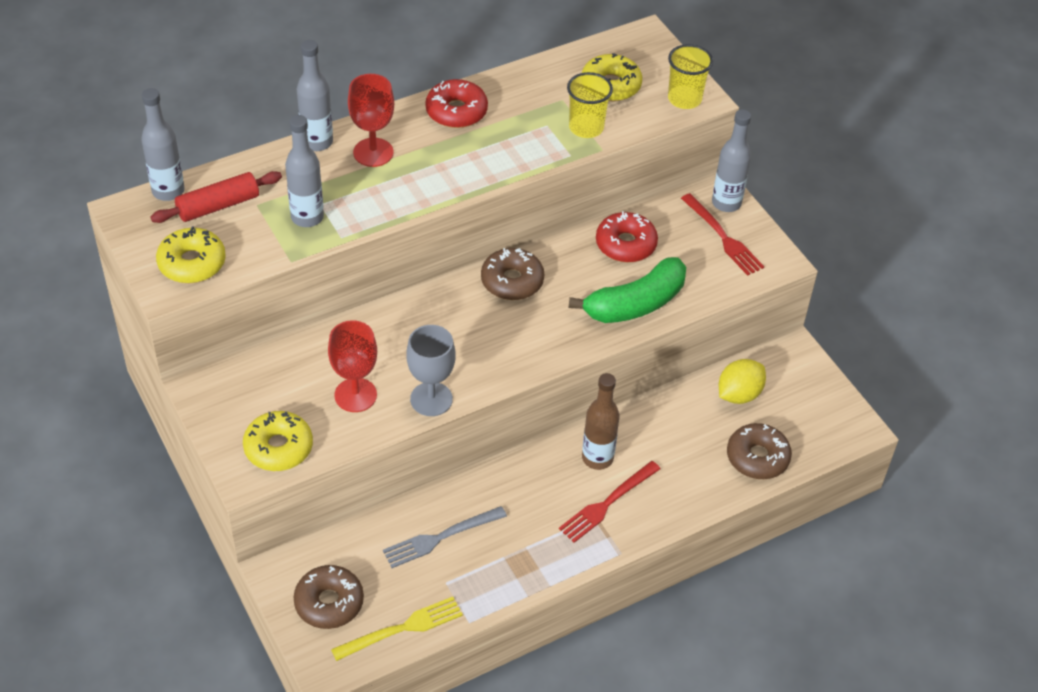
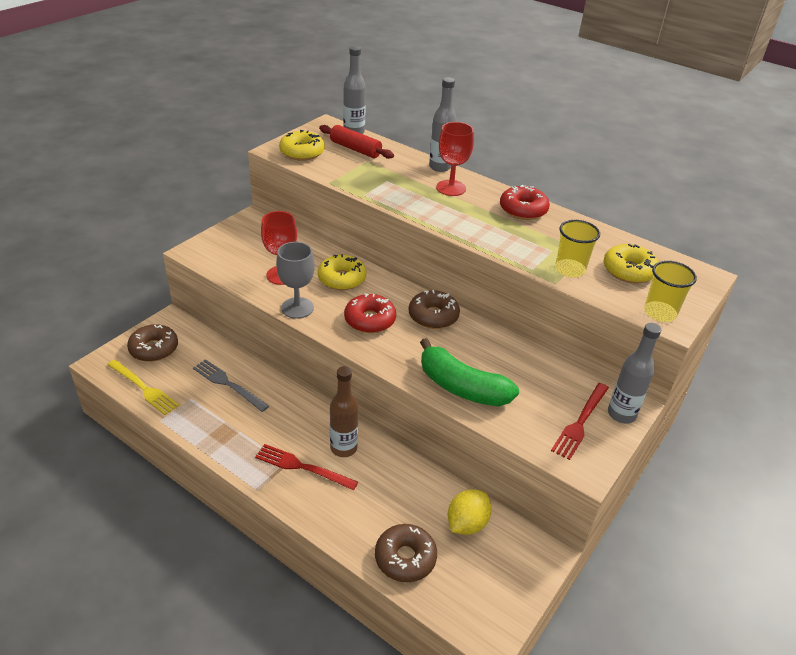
camera: 65 degrees right, 10 degrees down
(278, 448) = (221, 257): yellow donut -> yellow donut (342, 279)
(307, 217) = (371, 179): grey bottle -> none
(625, 244) = (520, 365): red donut -> red donut (370, 320)
(739, 394) = (467, 524): yellow lemon -> yellow lemon turned 75 degrees counterclockwise

